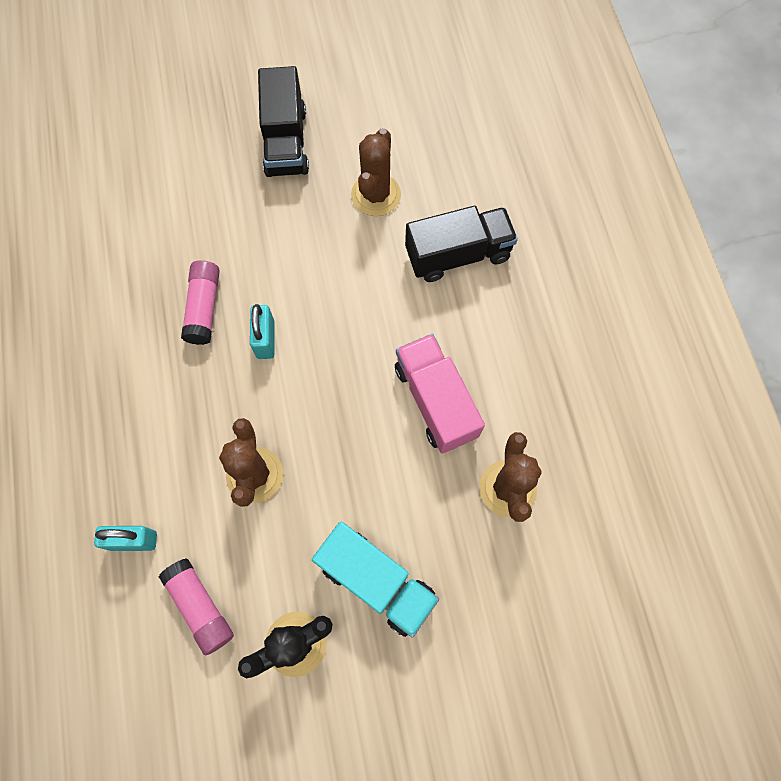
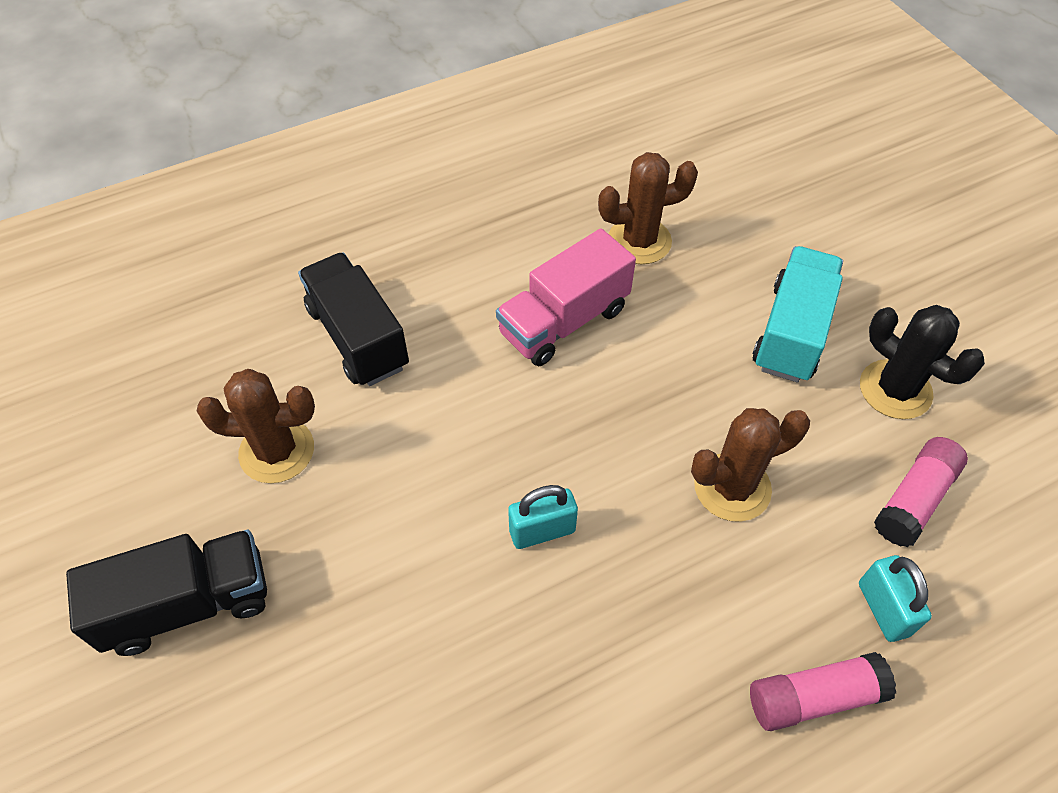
camera: 105 degrees left, 15 degrees down
(204, 308) = (517, 634): pink glue stick -> pink glue stick (814, 697)

